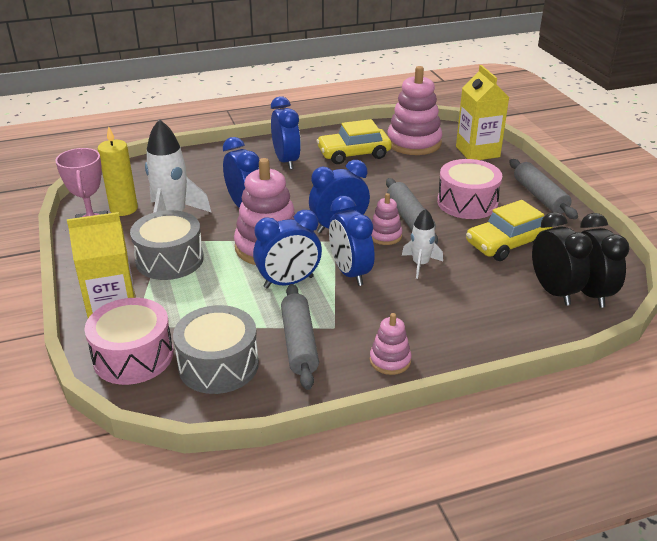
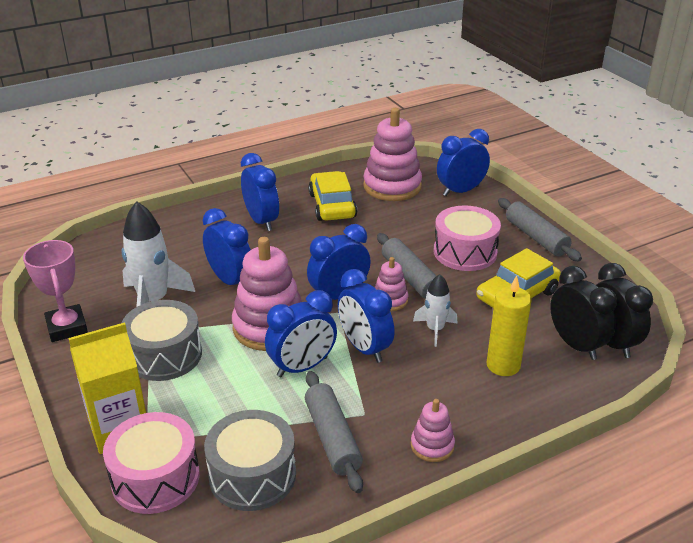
camera: 10 degrees left, 0 degrees up
(124, 209) = (95, 298): yellow candle -> yellow candle (503, 365)
(354, 154) = (332, 205): yellow car -> yellow car turned 105 degrees clockwise
(477, 152) = (460, 191): yellow carton -> blue clock

